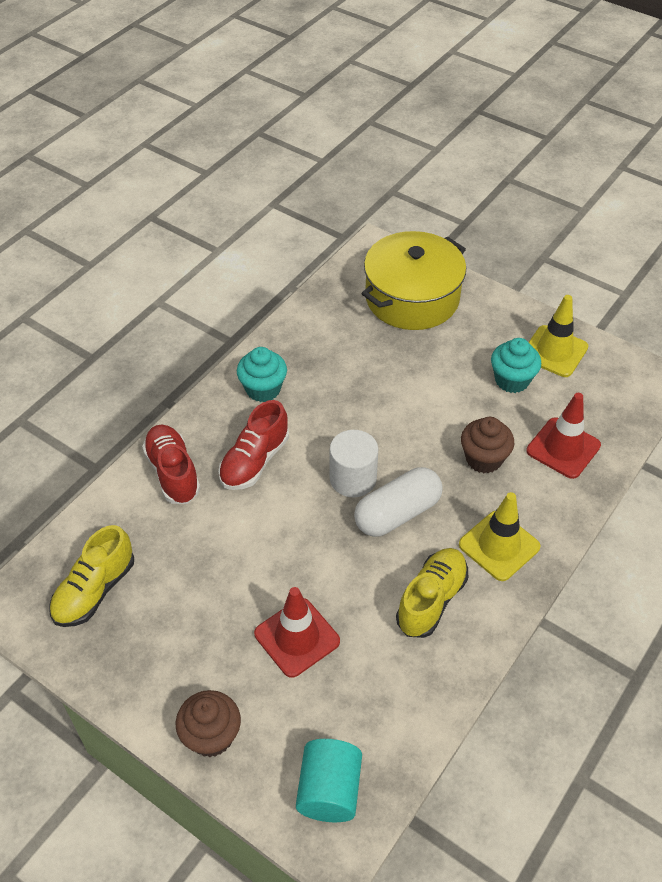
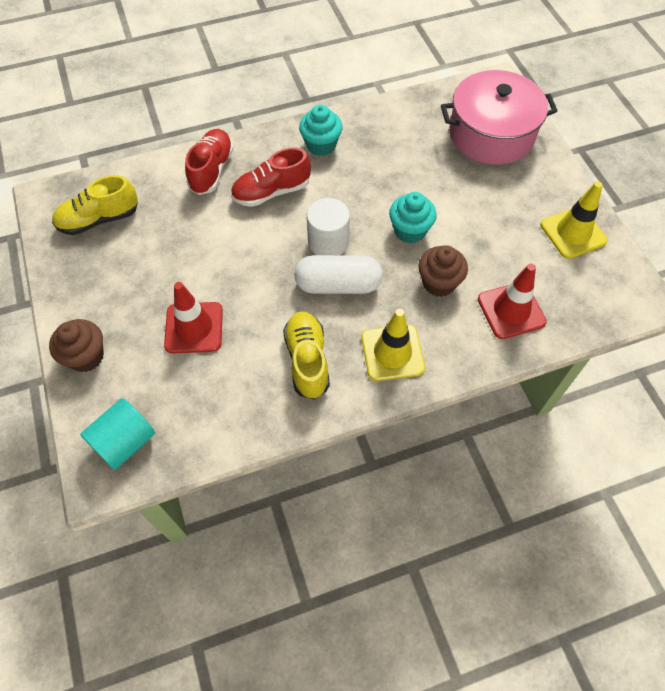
camera: 35 degrees right, 10 degrees up
(412, 298) = (491, 134): yellow pot -> pink pot
(431, 600) = (307, 360): yellow shoe -> yellow shoe turned 75 degrees counterclockwise
(512, 380) = (516, 236): turquoise cupcake -> turquoise cupcake (410, 230)

